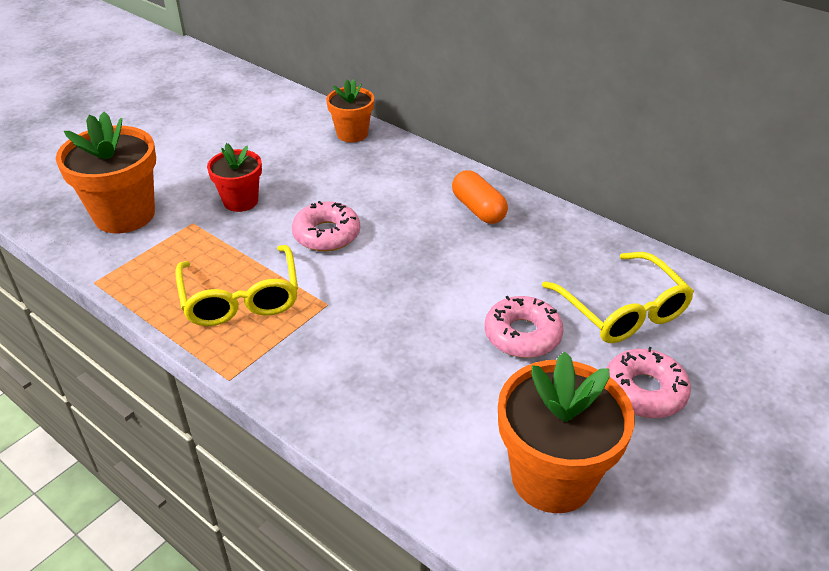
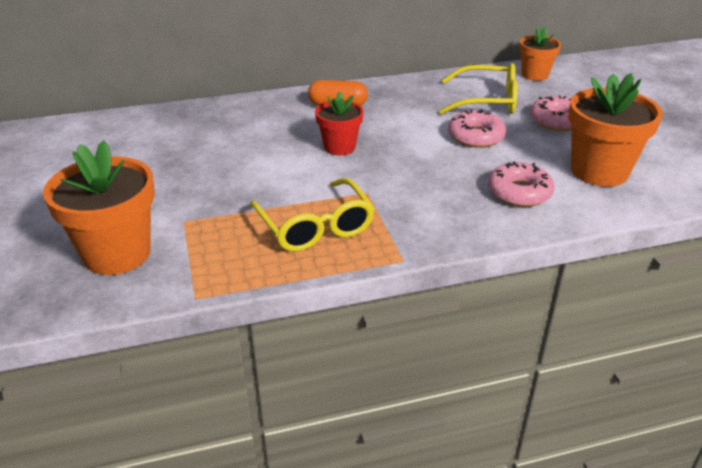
camera: 55 degrees left, 5 degrees down
(240, 201) = (189, 189): red flower pot -> red flower pot (339, 147)
(241, 298) = (315, 227): yellow glasses -> yellow glasses turned 45 degrees clockwise
(326, 234) = (287, 167): pink donut -> pink donut (519, 192)
(352, 134) = (177, 116): orange flower pot -> orange flower pot (534, 75)

